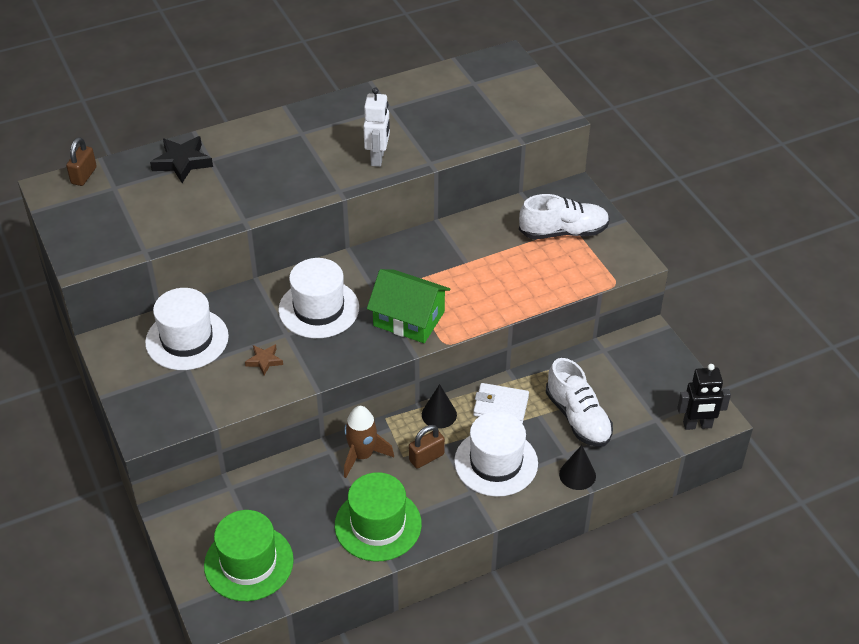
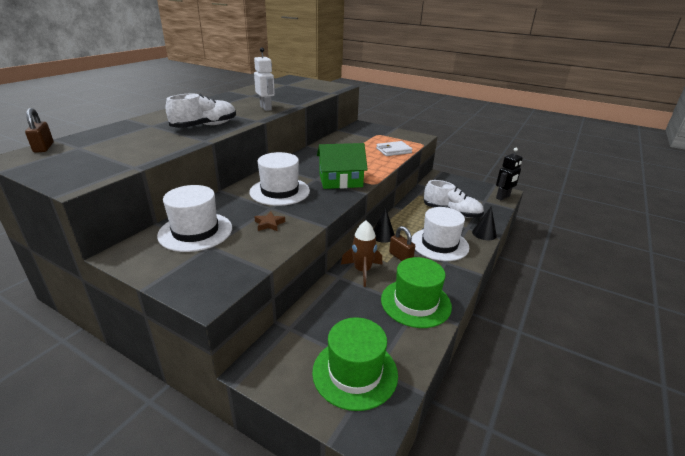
camera: 35 degrees left, 15 degrees down
(182, 162) = (130, 129): black star -> none
(426, 457) = (400, 257): brown padlock -> brown padlock turned 60 degrees counterclockwise
(500, 406) = (409, 221): white wallet -> white wallet (393, 150)
(563, 232) = (375, 136): white shoe -> white shoe (205, 126)

